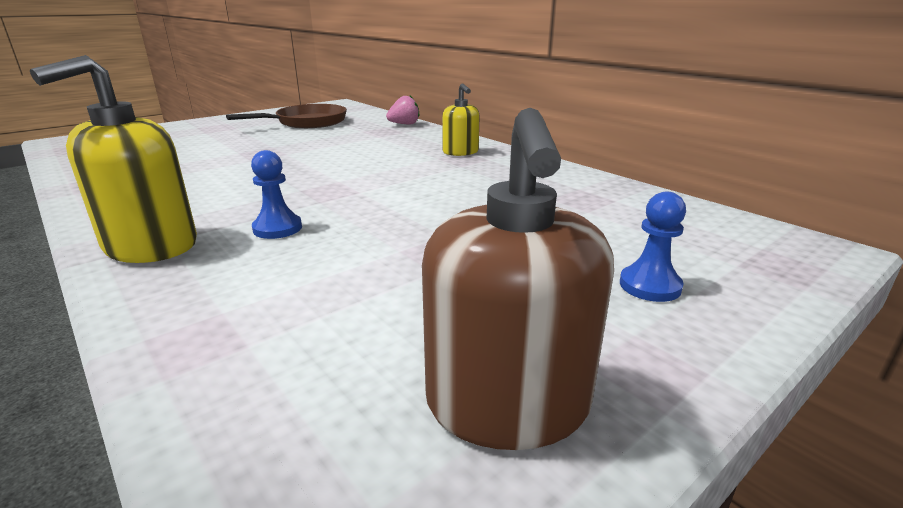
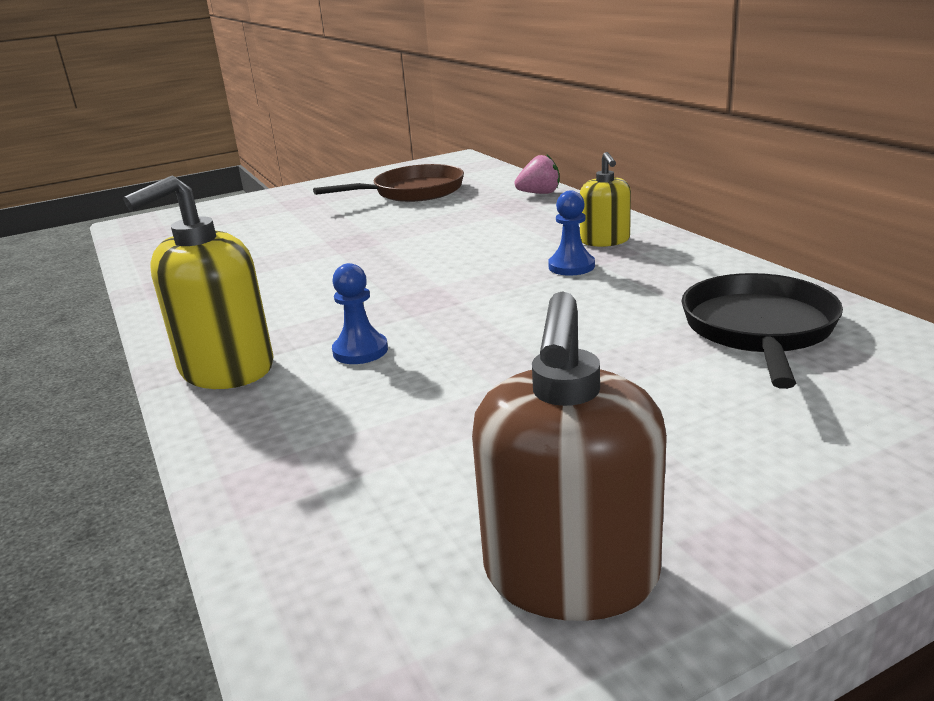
camera: 15 degrees right, 0 degrees up
(591, 206) = (759, 330): none -> black pan
(650, 286) = (792, 449): blue pawn -> blue pawn (571, 266)

